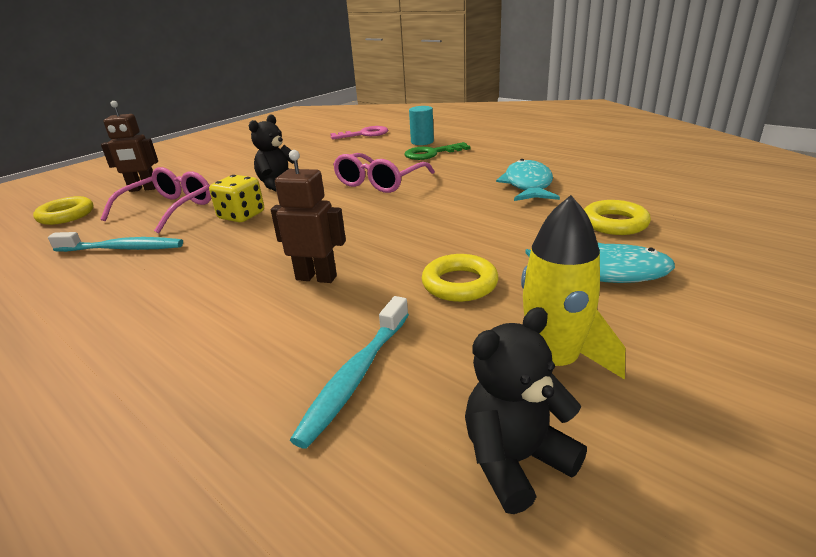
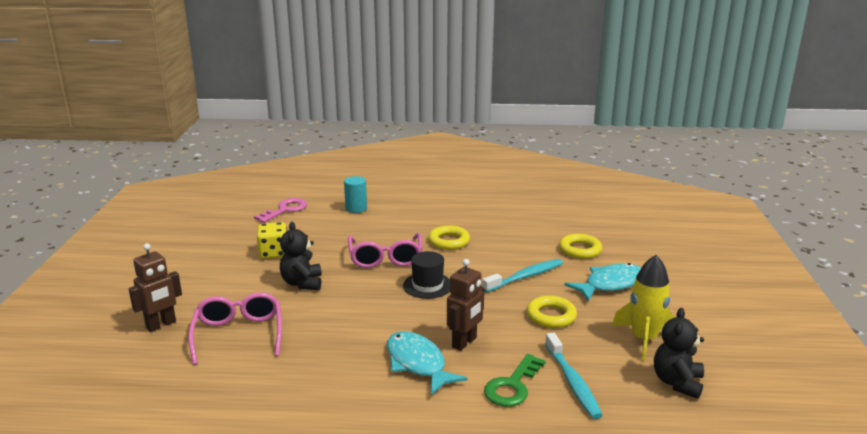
camera: 40 degrees left, 5 degrees down
(66, 215) = (134, 374): yellow ring -> yellow ring (449, 241)
(122, 249) = (272, 378): turquoise toothbrush -> turquoise toothbrush (525, 277)
(241, 216) = (322, 319): yellow dice -> yellow dice (274, 253)
(316, 277) = (464, 342): brown robot -> brown robot turned 150 degrees clockwise
(376, 214) = (427, 285): none -> black hat
(431, 153) = (383, 219): green key -> green key (512, 386)
(528, 185) = (496, 233): turquoise fish -> turquoise fish (418, 363)

